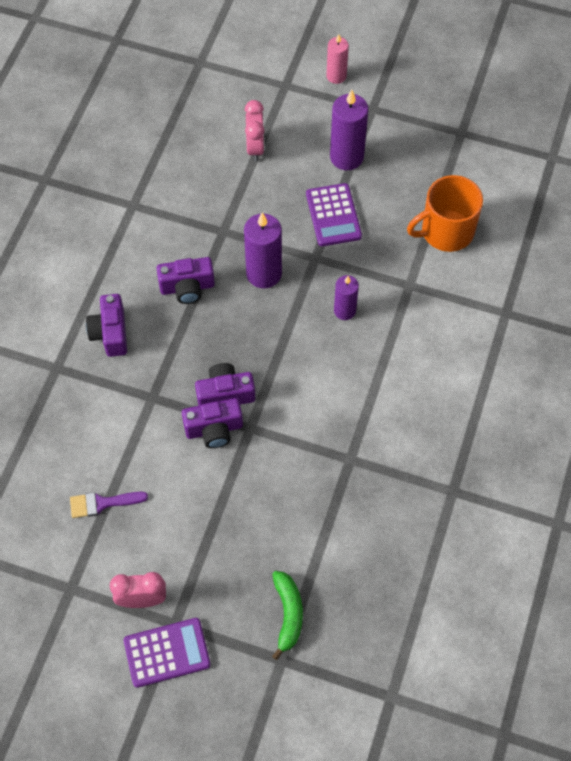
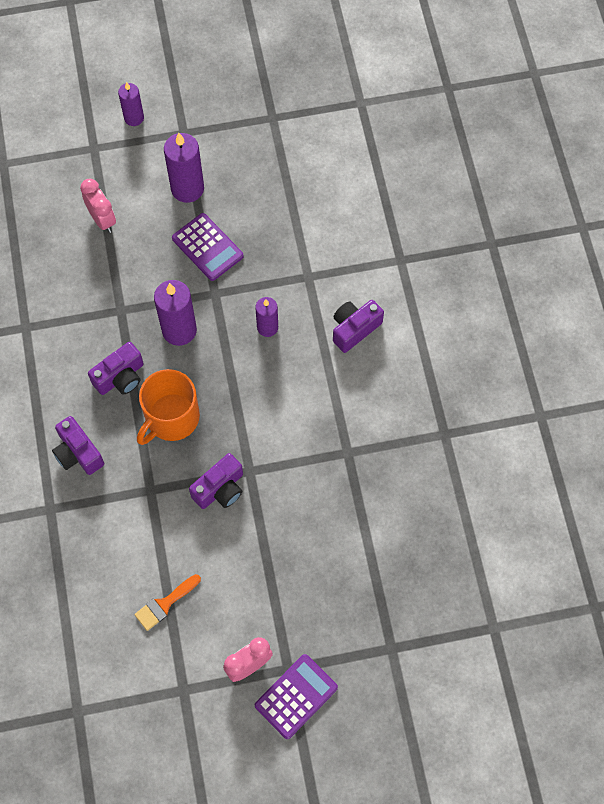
camera: 30 degrees left, 5 degrees up
(102, 503) = (165, 604): purple brush -> orange brush
(225, 394) = (210, 453): purple camera -> purple camera (354, 329)
(288, 614) = (374, 609): green banana -> none
(336, 76) = (134, 118): pink candle -> purple candle
(446, 231) = (310, 213): orange mug -> orange mug (171, 418)

